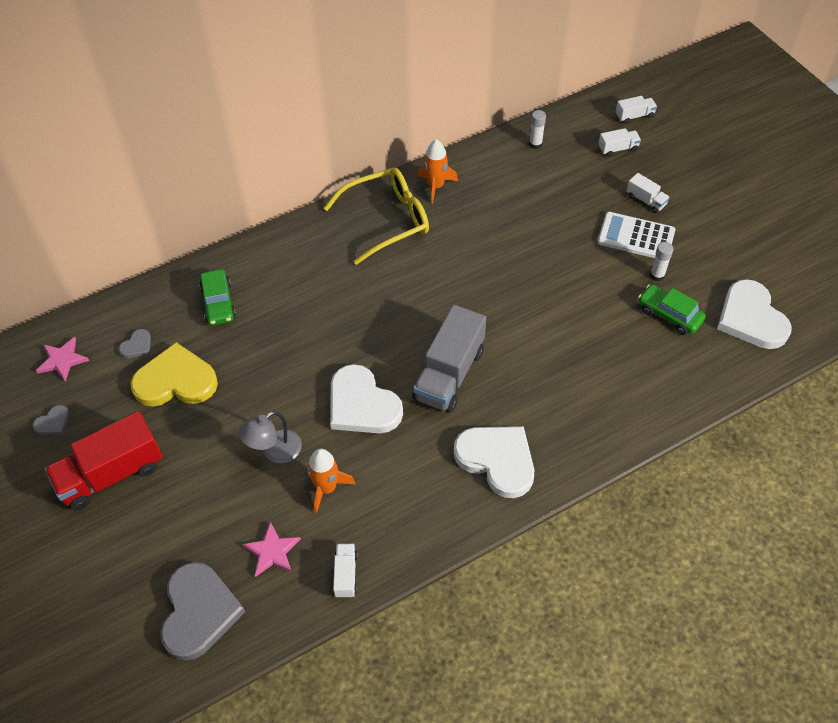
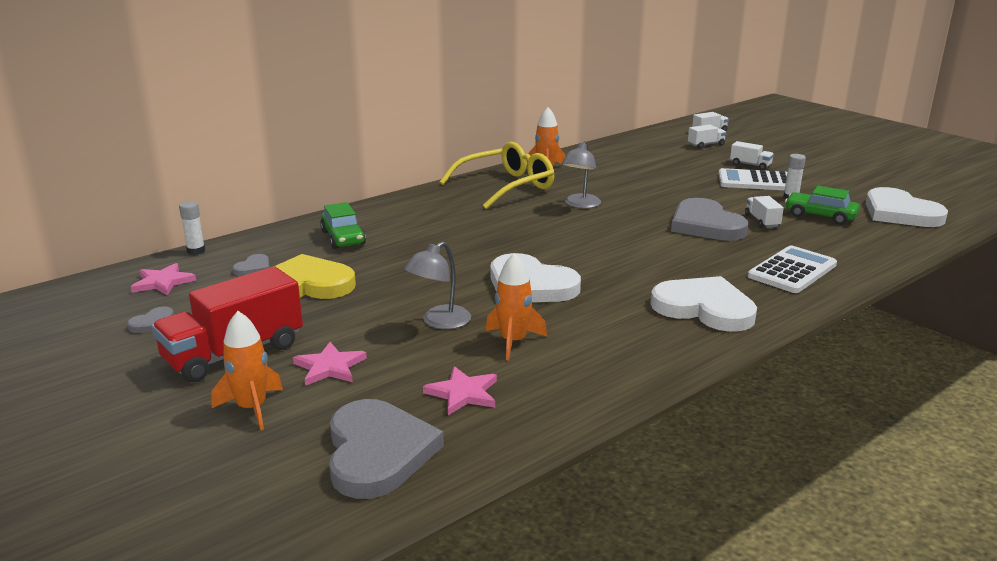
camera: 10 degrees left, 30 degrees down
(118, 547) = (252, 408): none -> orange rocket
(180, 503) = (329, 367): none -> pink star
(346, 574) = (567, 403): white truck -> white truck (762, 221)
(447, 265) = (580, 205): none -> grey lamp
(449, 374) = (618, 261): grey truck -> none
(535, 144) = (629, 146): white glue stick -> white glue stick (196, 251)
(552, 318) = (705, 225): none -> grey heart
(598, 410) = (792, 271): none -> white calculator

